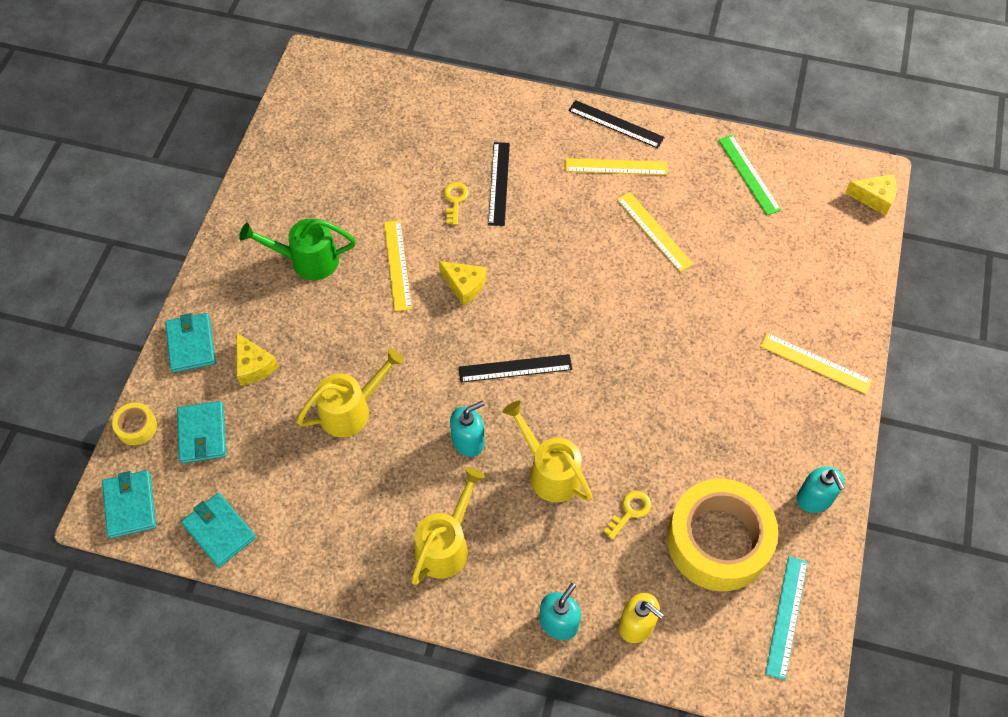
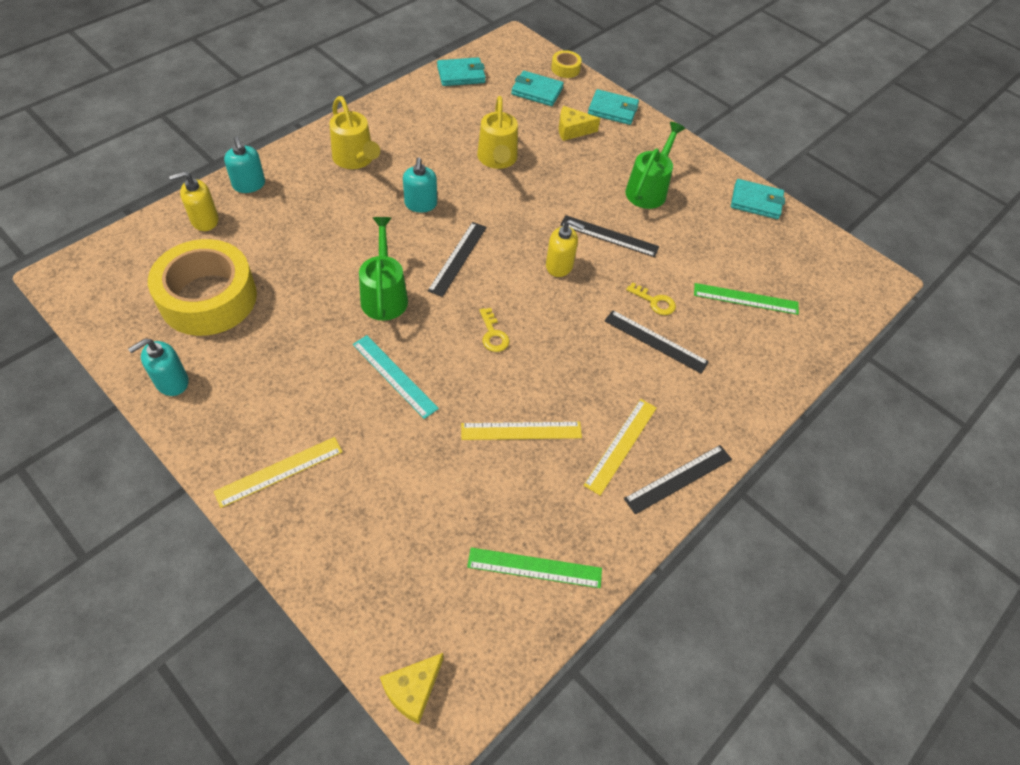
camera: 115 degrees right, 5 degrees down
(130, 505) = (511, 50): turquoise wallet -> turquoise wallet (756, 202)
(397, 265) = (609, 236): yellow ruler -> black ruler
(404, 141) = (745, 299): none -> green ruler
(464, 285) = (559, 265): yellow cheese -> yellow soap dispenser
(549, 471) = (356, 234): yellow watering can -> none
(602, 400) = (384, 294): none -> green watering can
(630, 512) = (282, 261): yellow key -> yellow key (493, 334)
(786, 616) = (115, 303): turquoise ruler -> turquoise ruler (394, 376)
(814, 499) = (171, 382): turquoise soap dispenser -> turquoise soap dispenser turned 45 degrees counterclockwise

